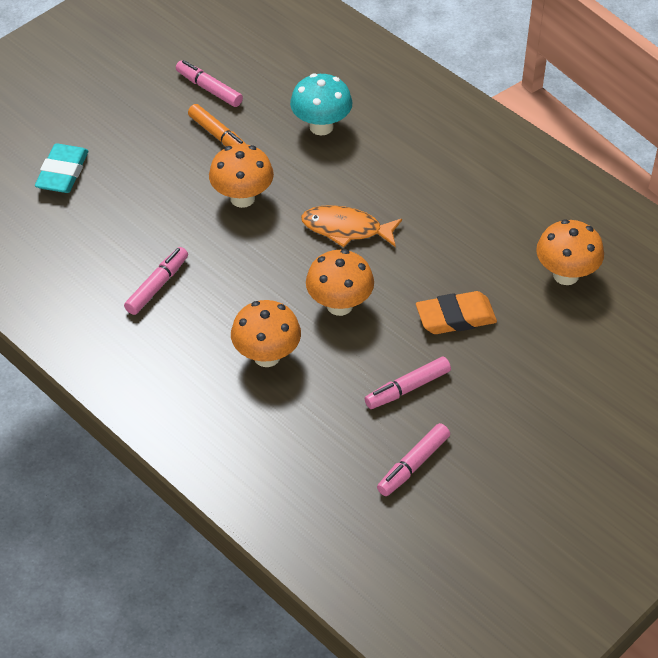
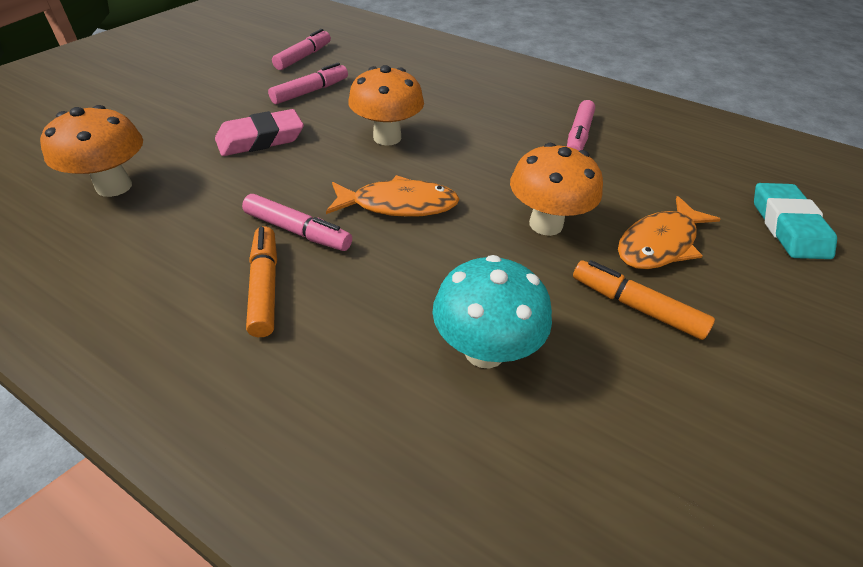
camera: 165 degrees right, 5 degrees down
(170, 173) = (659, 243): none -> orange fish
(209, 89) = (722, 399): pink marker -> pink marker (298, 231)
(267, 356) = (444, 100): orange mushroom -> none
(443, 179) = (265, 286): none -> orange marker
(455, 317) = (261, 139): orange eraser -> pink eraser

